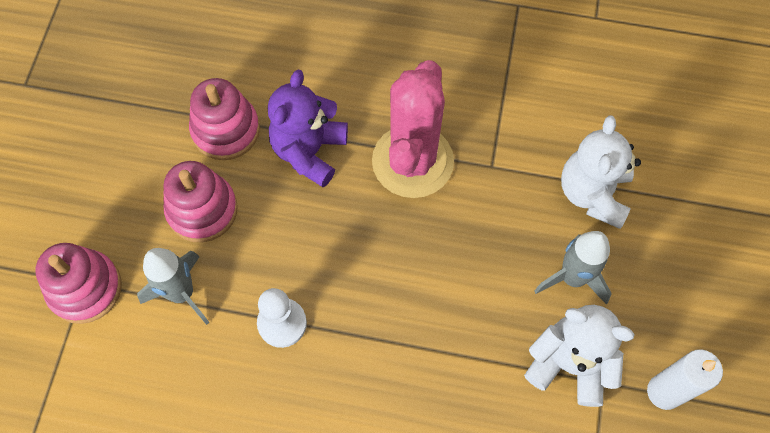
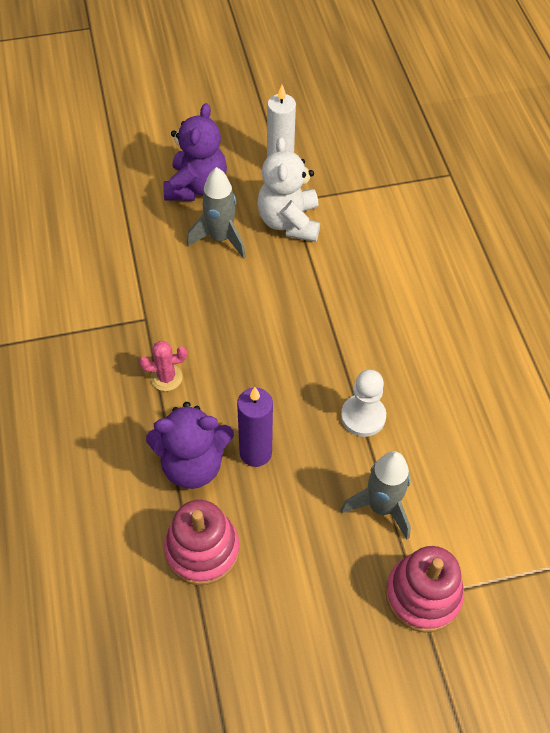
camera: 115 degrees left, 10 degrees down
(202, 210) = (295, 530): pink stacking toy -> none
(293, 208) = (255, 453): none -> purple candle
(412, 161) = (166, 377): pink cactus -> pink cactus, size x0.41
(593, 193) = (140, 245): white teddy bear -> none
(662, 281) = (196, 187): none -> purple teddy bear

